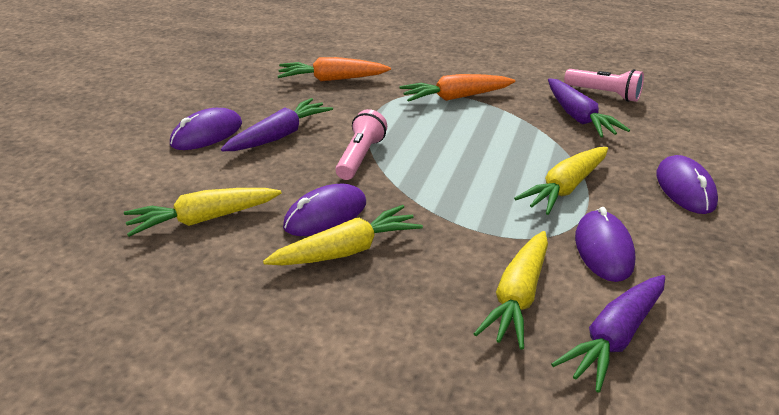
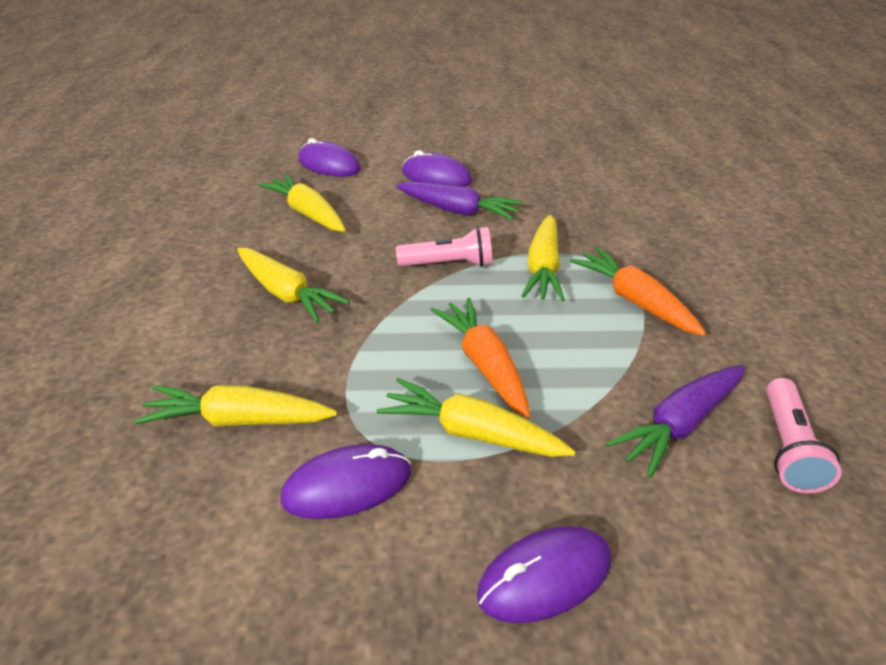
camera: 70 degrees right, 5 degrees up
(325, 215) = (337, 269): purple mouse -> purple mouse (329, 165)
(331, 79) = (596, 209): orange carrot -> orange carrot (484, 364)
(395, 119) = (543, 268): none -> yellow carrot
(614, 339) = (179, 510): purple carrot -> none

